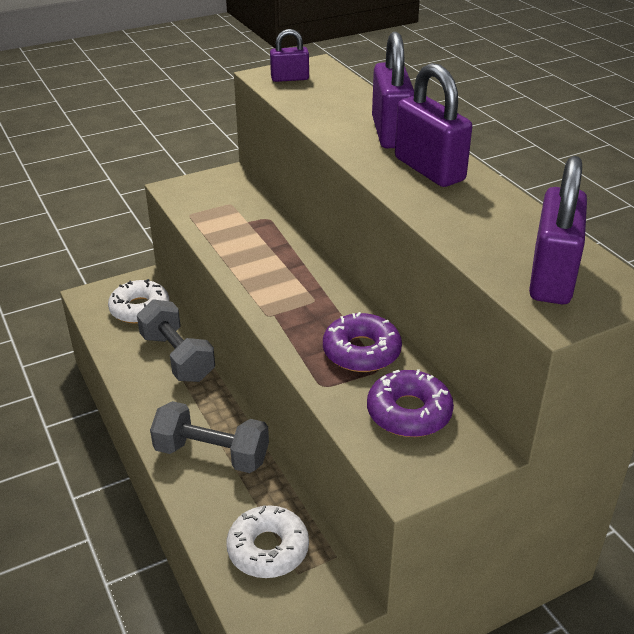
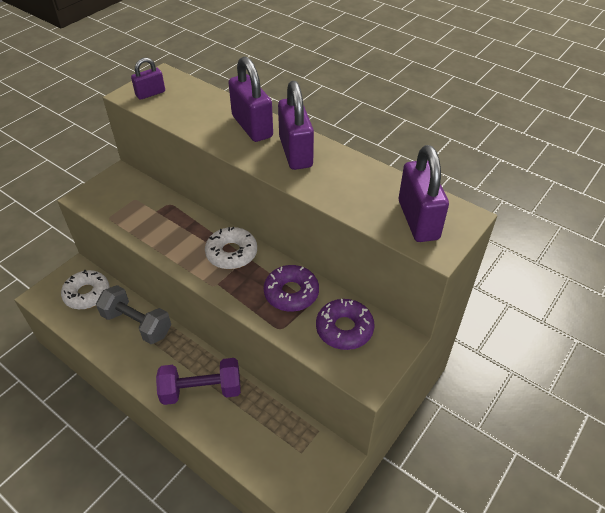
camera: 25 degrees left, 10 degrees up
(212, 454) = (201, 390): grey dumbbell -> purple dumbbell
(268, 549) = (274, 444): white donut -> white donut (231, 253)
(429, 169) = (295, 152): purple padlock -> purple padlock turned 45 degrees clockwise

